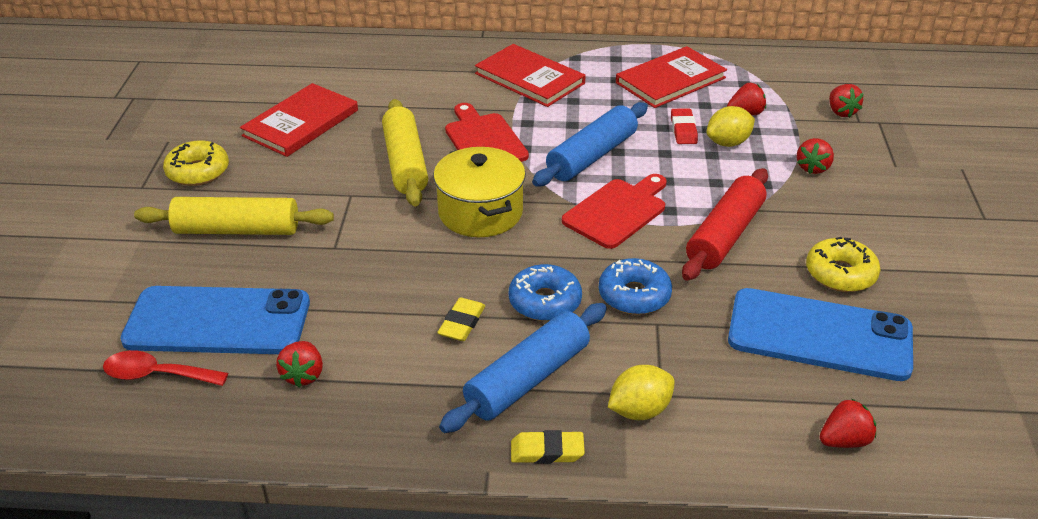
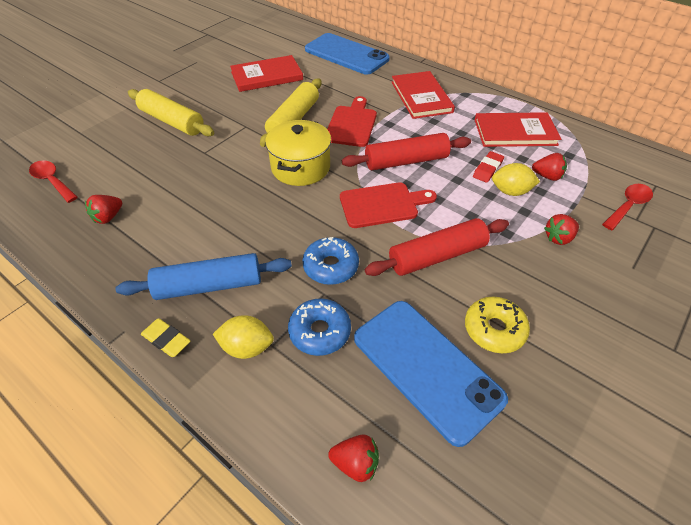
camera: 35 degrees right, 10 degrees up
(198, 171) = (191, 83): yellow donut -> none
(218, 321) = (108, 166): blue phone -> blue phone (346, 54)
(462, 323) = (215, 230): yellow eraser -> none
(545, 301) = (274, 241): blue donut -> blue donut (320, 332)
(592, 156) = (406, 161): blue rolling pin -> red rolling pin
(841, 112) = (628, 206): red strawberry -> red spoon

